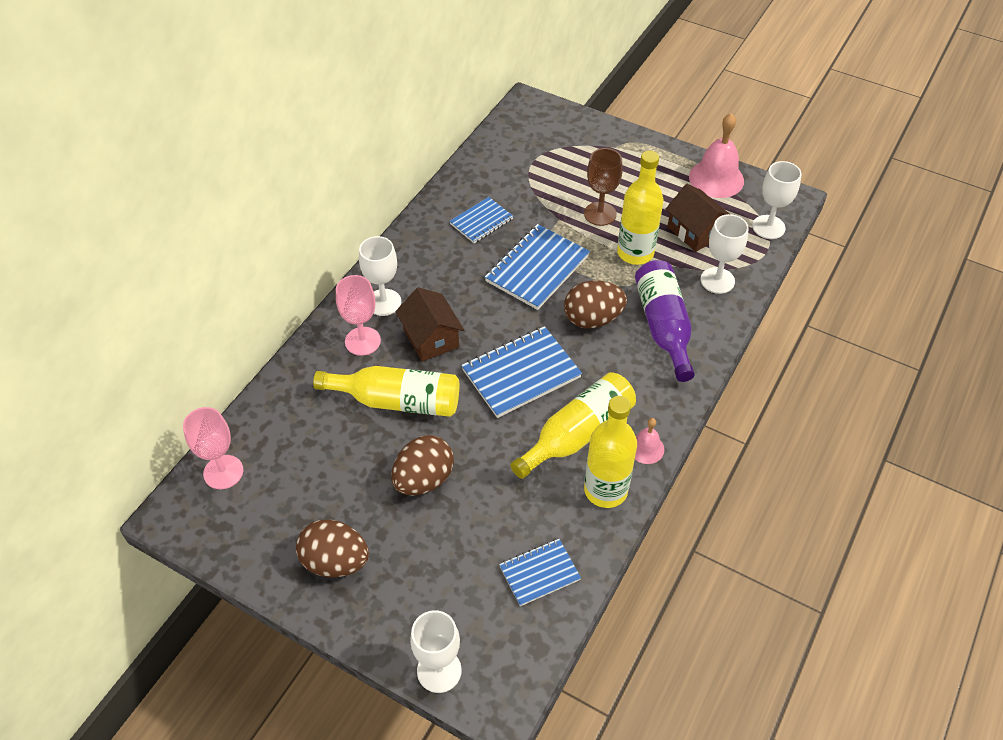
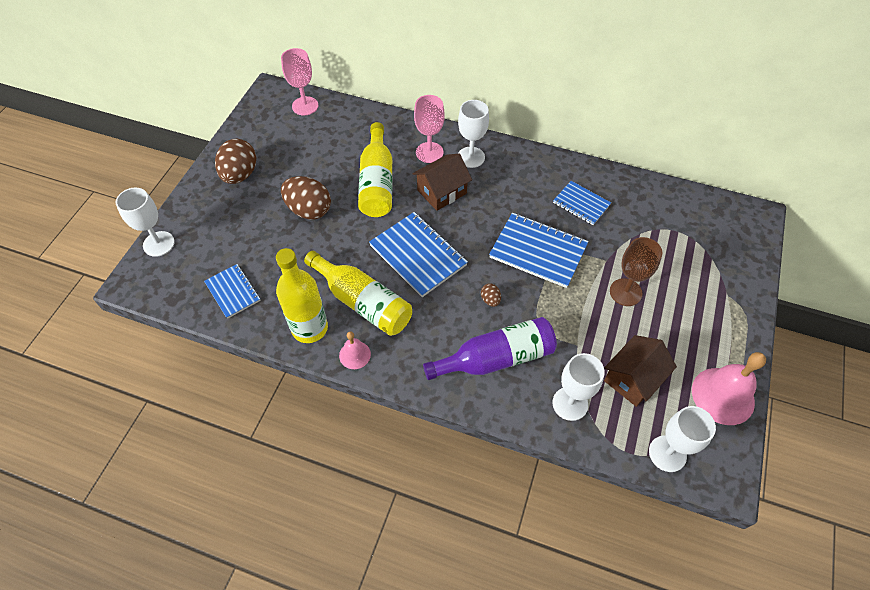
camera: 80 degrees right, 5 degrees up
(592, 319) = (490, 300): brown egg -> brown egg, size x0.45
(635, 253) = (583, 327): yellow bottle -> none

